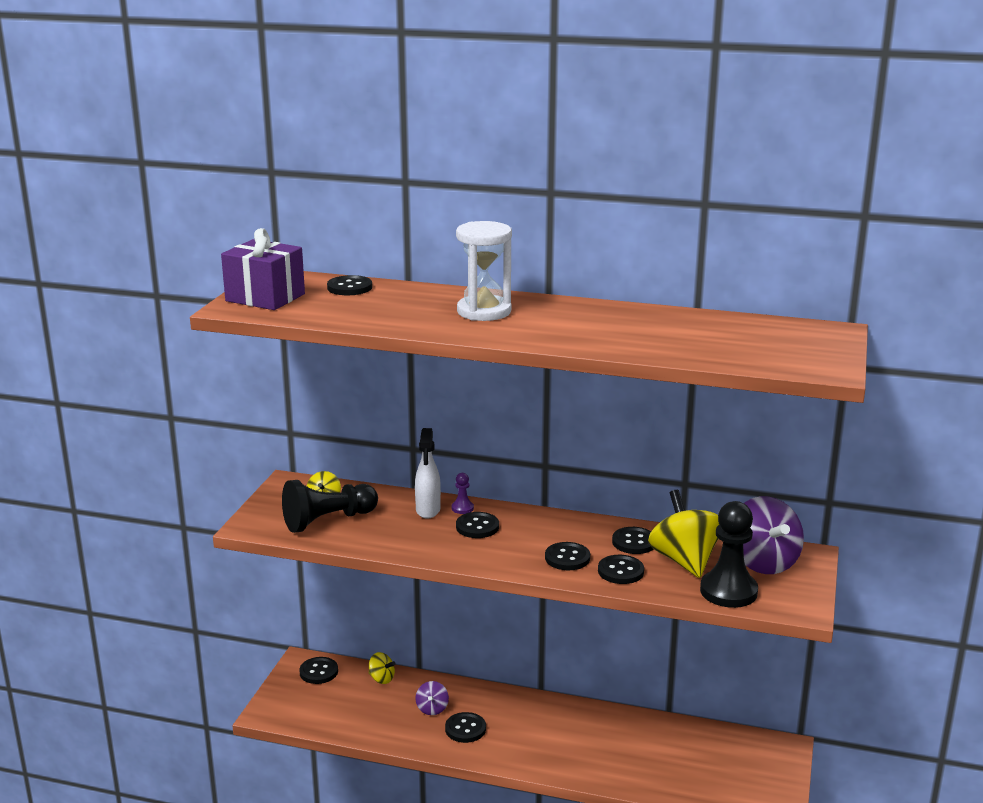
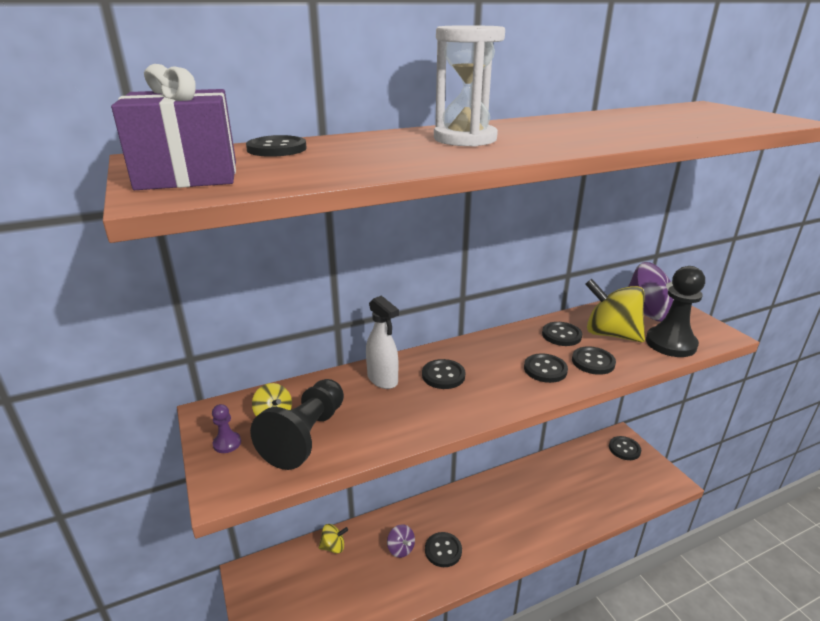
camera: 40 degrees left, 5 degrees up
(319, 672) = (273, 575): black button -> black button (624, 449)
(462, 508) = (407, 364): purple pawn -> purple pawn (227, 443)

